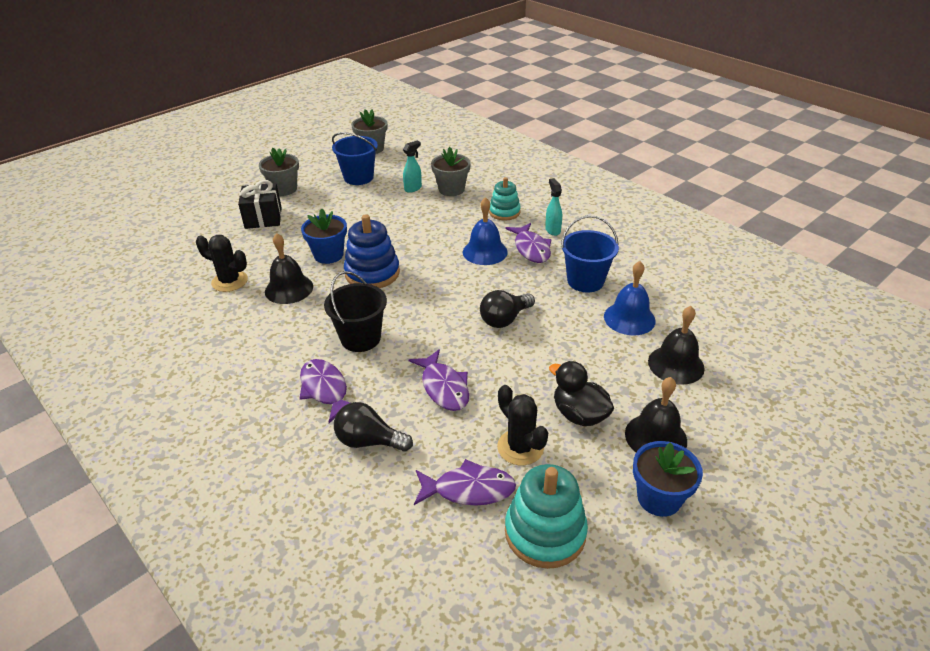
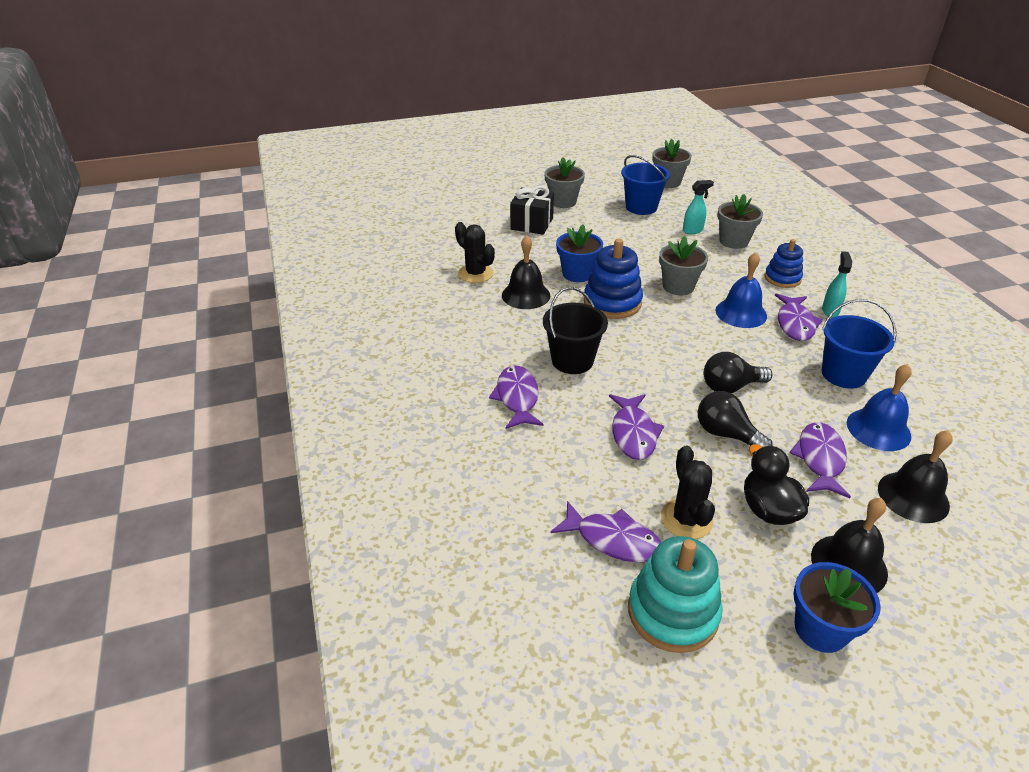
camera: 25 degrees right, 0 degrees up
(369, 441) = (536, 459): black light bulb -> black light bulb (726, 434)
(423, 242) = (678, 286): none -> grey flower pot
(504, 212) = (782, 278): turquoise stacking toy -> blue stacking toy
(598, 358) = (820, 459): none -> purple fish

